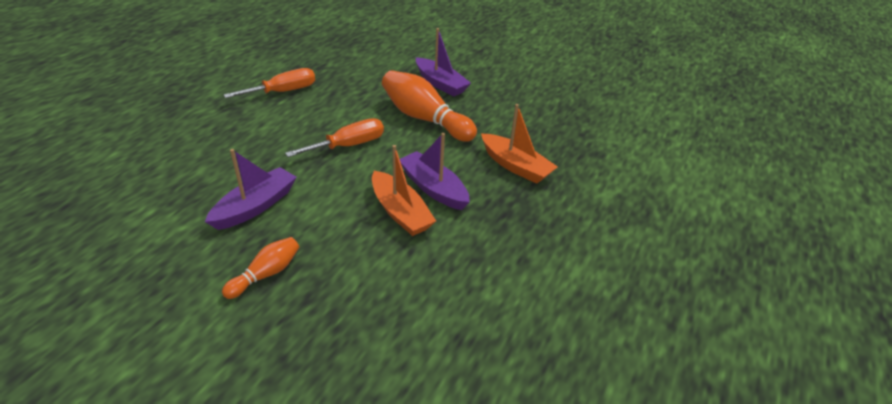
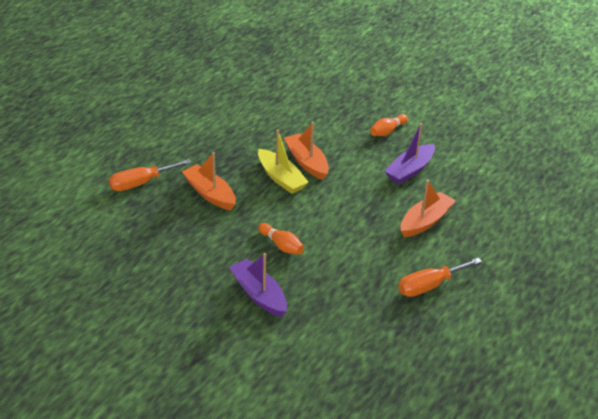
camera: 175 degrees left, 0 degrees up
(262, 144) = (425, 221): none -> orange boat
(348, 145) = (351, 218): orange screwdriver -> orange screwdriver (141, 183)
(425, 119) = (281, 245): orange bowling pin -> orange bowling pin, size x0.53
(433, 188) = (281, 178): purple boat -> yellow boat

